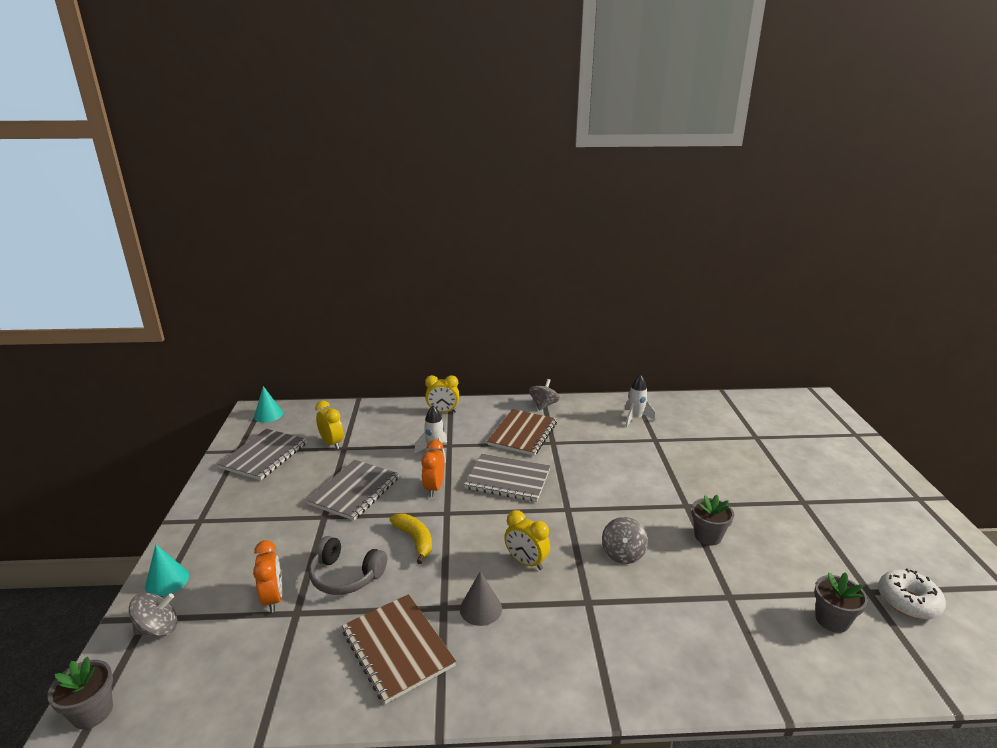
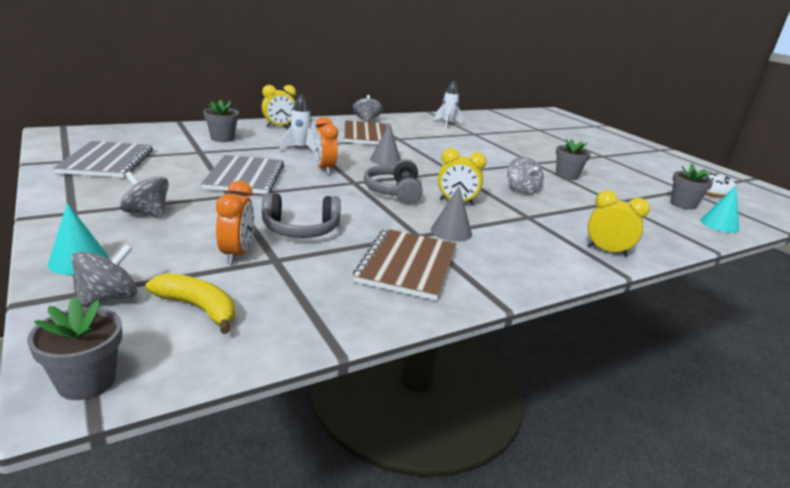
camera: 30 degrees left, 0 degrees up
(246, 531) = (147, 213): none -> grey spinning top
(268, 415) = (79, 135): turquoise cone -> turquoise cone (719, 225)
(273, 598) = (237, 254): orange clock -> orange clock turned 45 degrees clockwise
(332, 443) = (182, 149): yellow clock -> yellow clock (607, 251)
(377, 429) = (222, 138): none -> grey flower pot
(397, 648) = (407, 265): brown notebook -> brown notebook turned 75 degrees clockwise
(415, 540) = (343, 200): yellow banana -> yellow banana (198, 308)
(474, 534) = (394, 191): none -> grey headphones
(508, 479) = (385, 160): grey notebook -> grey cone

